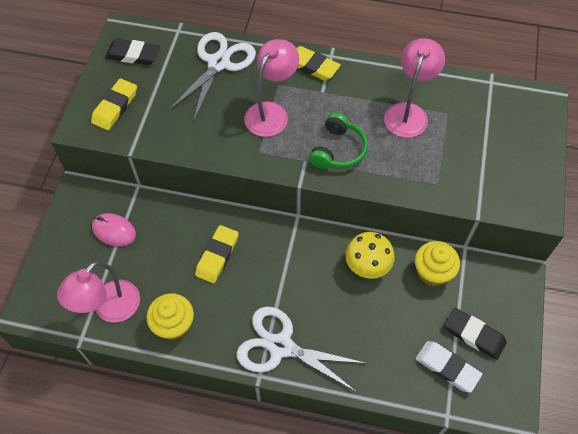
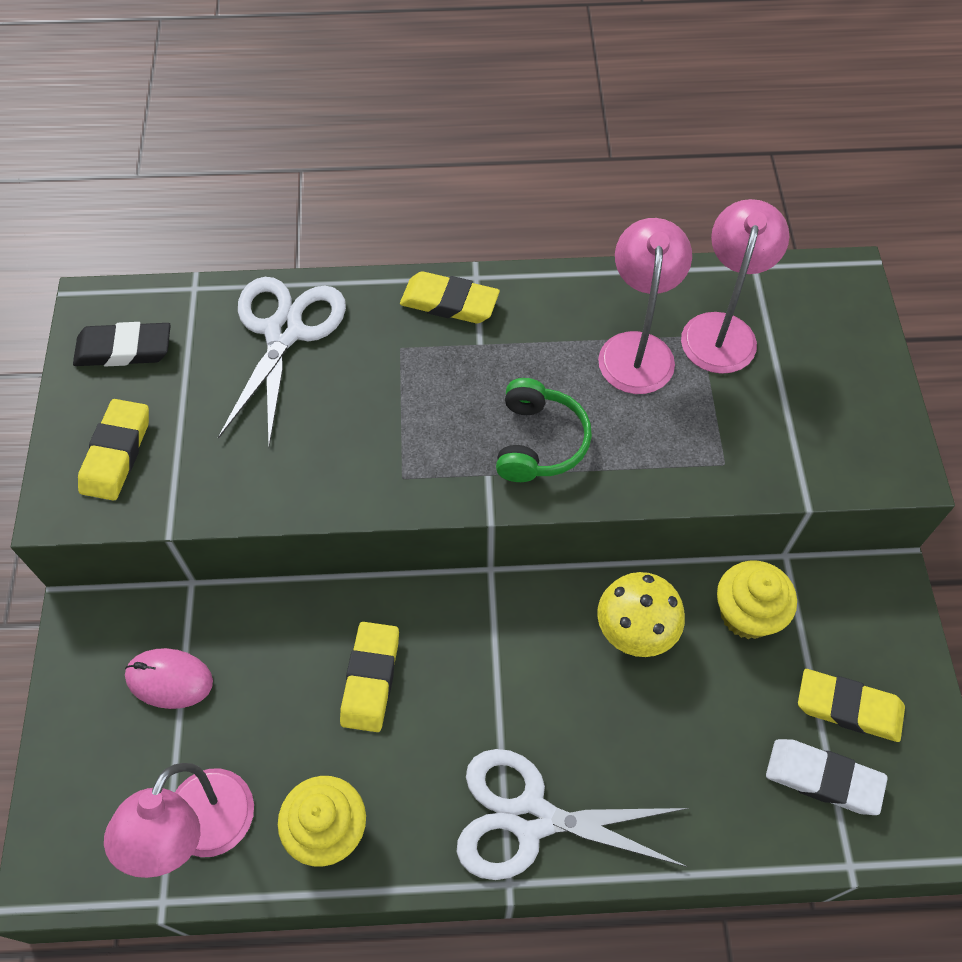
camera: 15 degrees left, 0 degrees up
(271, 112) = (403, 400): pink lamp -> pink lamp (721, 329)
(474, 335) = (848, 707): black eraser -> yellow eraser

